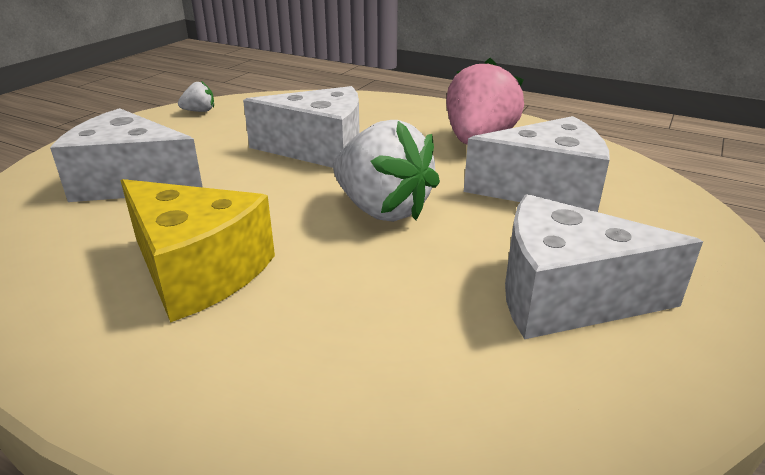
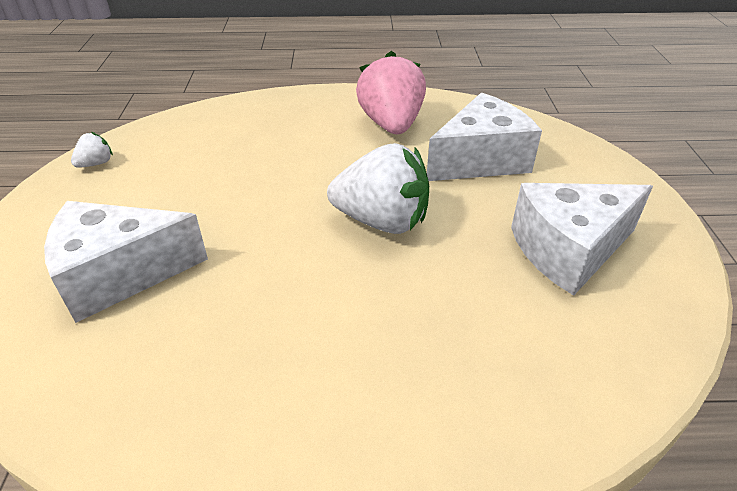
camera: 30 degrees left, 10 degrees up
(197, 271) = (293, 342): yellow cheese -> none
(319, 149) = (268, 174): white cheese -> none

